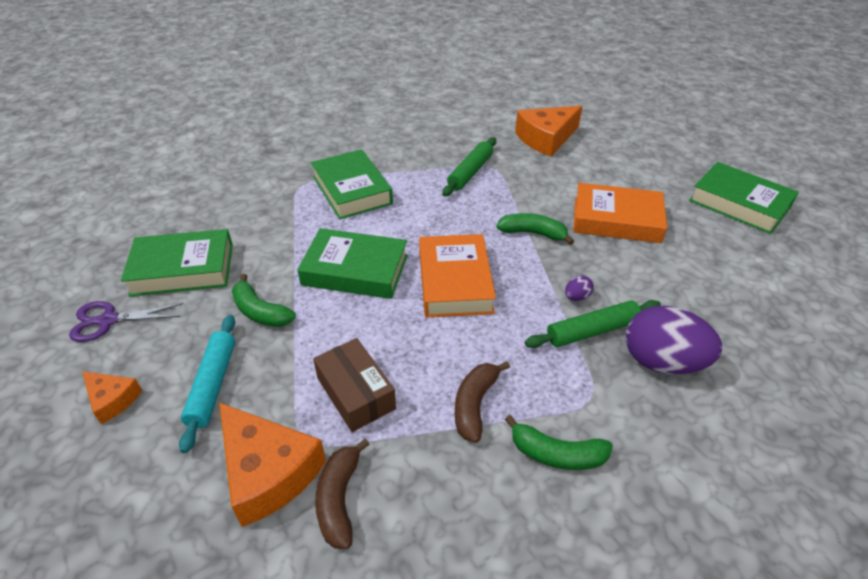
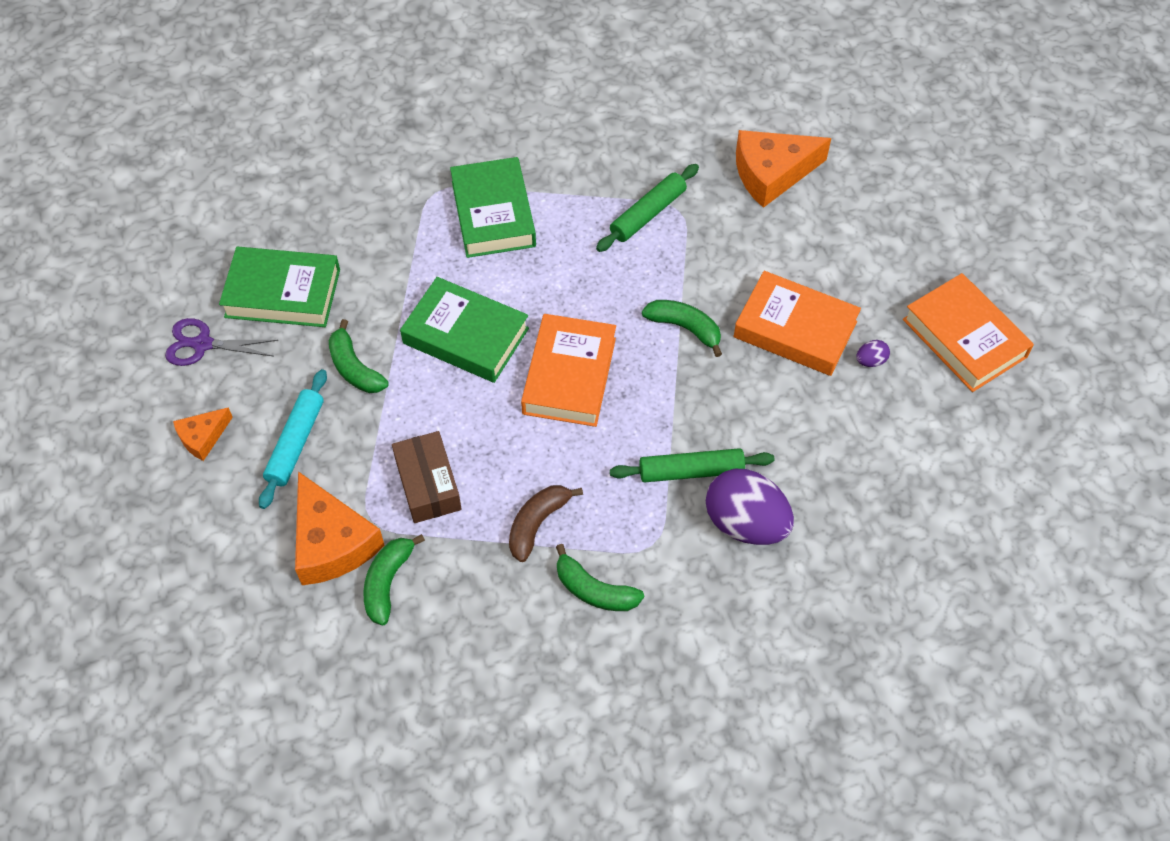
camera: 15 degrees right, 15 degrees up
(112, 400) = (203, 437): orange cheese -> orange cheese turned 90 degrees clockwise
(339, 499) = (388, 582): brown banana -> green banana
(577, 297) = (694, 426): purple egg -> purple egg (870, 361)
(739, 204) = (964, 338): green book -> orange book

